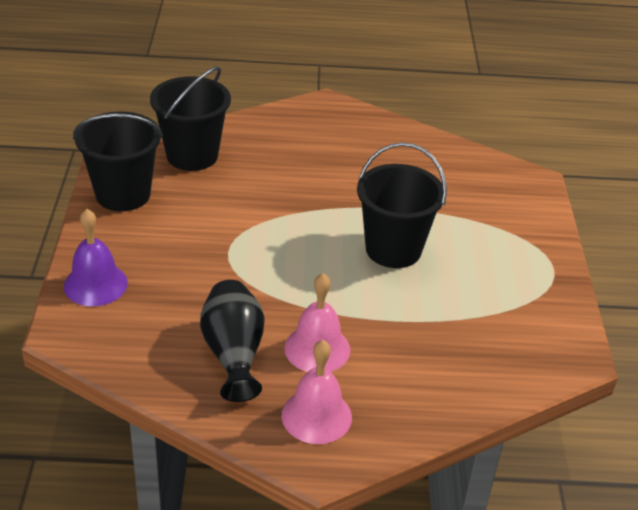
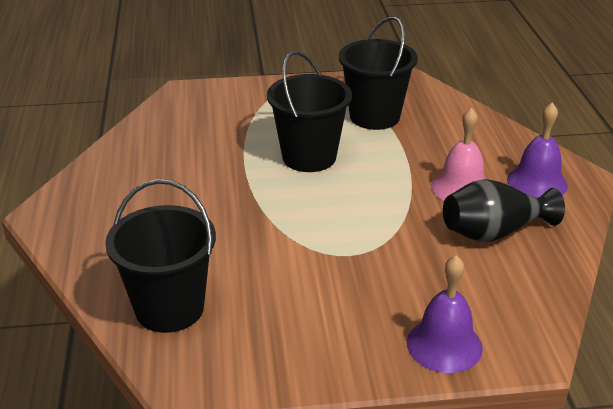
camera: 95 degrees left, 5 degrees down
(123, 194) = (267, 356): black bucket -> black bucket (374, 116)
(316, 416) = (537, 182): pink bell -> purple bell

